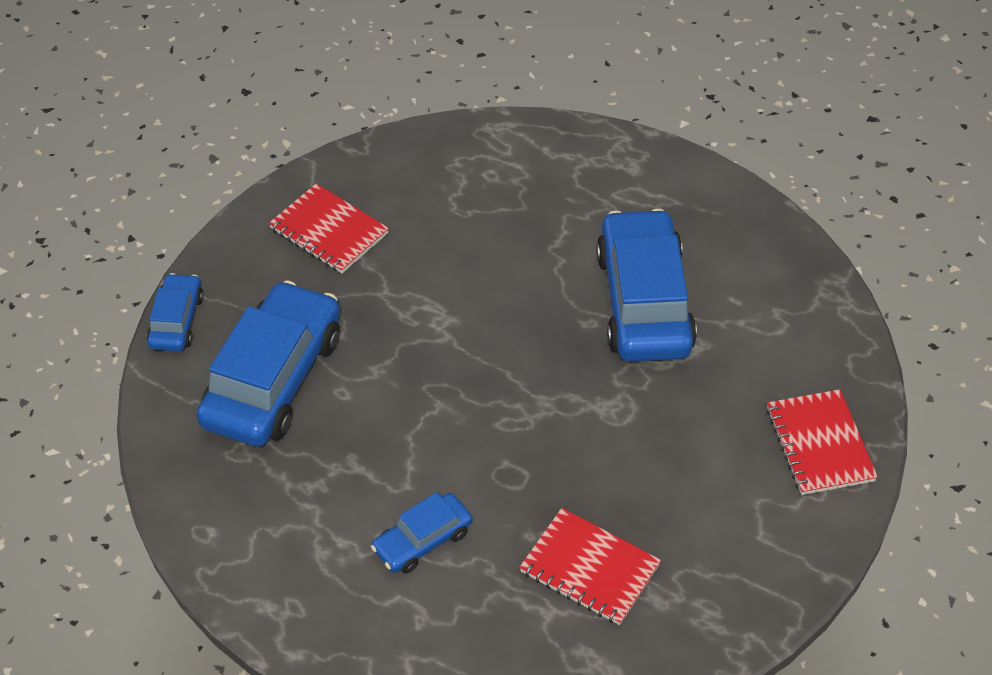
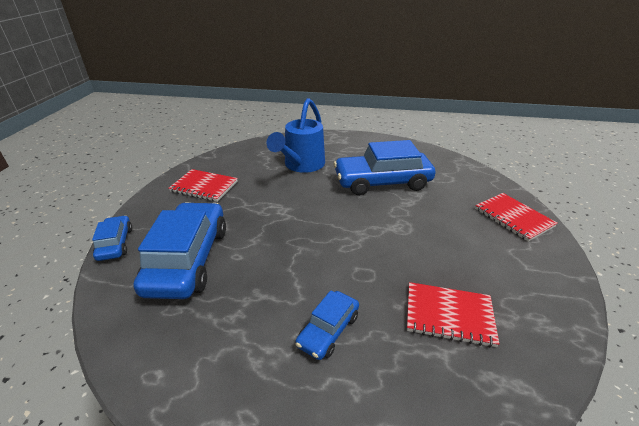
camera: 20 degrees left, 15 degrees down
(517, 219) = (301, 165): none -> blue watering can
(644, 301) = (382, 182): blue car -> blue car turned 75 degrees counterclockwise

